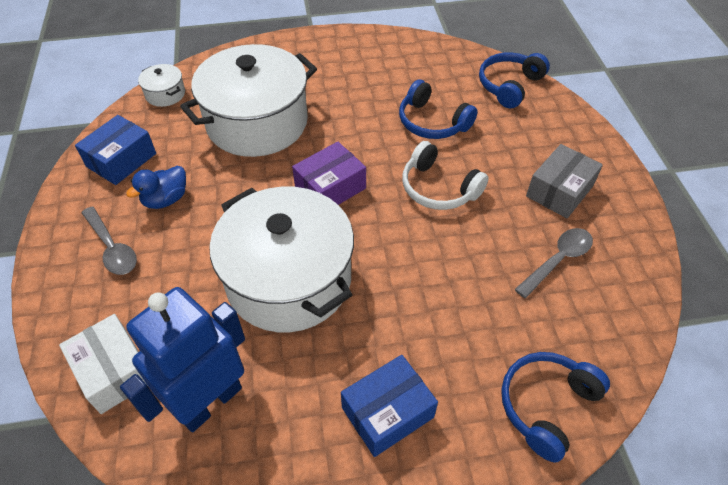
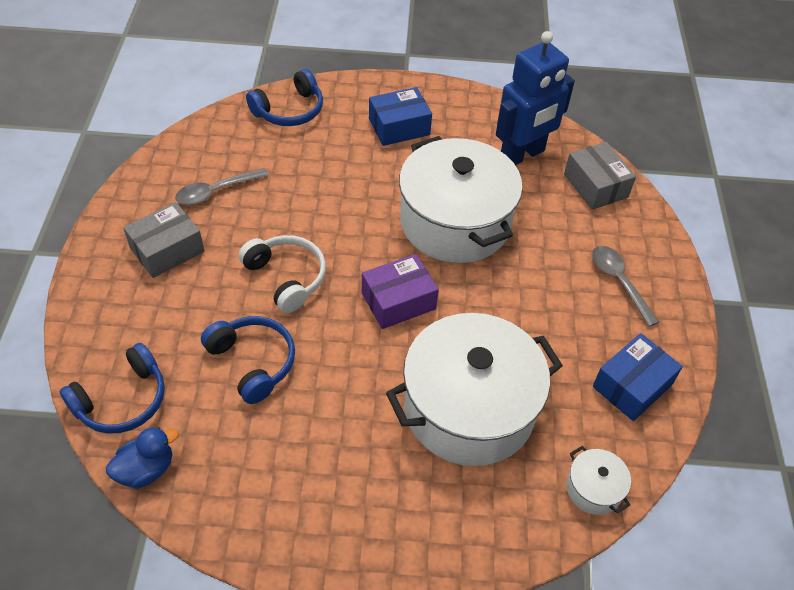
camera: 170 degrees left, 0 degrees up
(114, 371) = (595, 186): white box -> grey box
(166, 199) = (573, 323): blue duck -> blue duck (146, 469)

